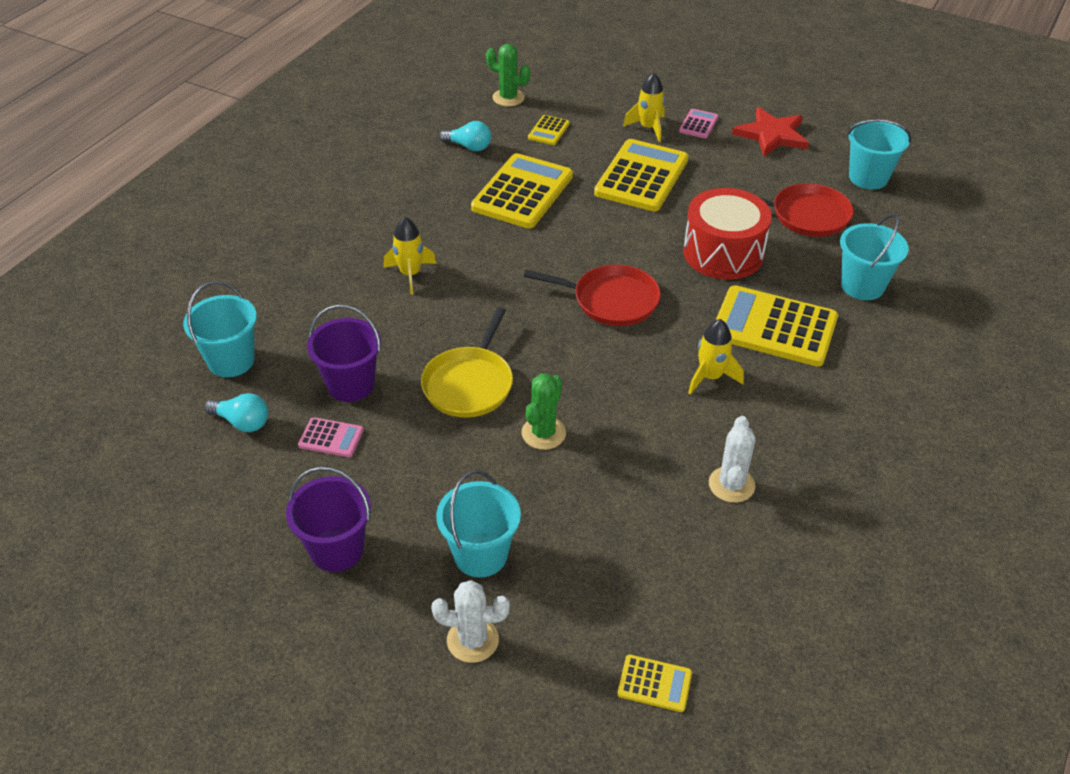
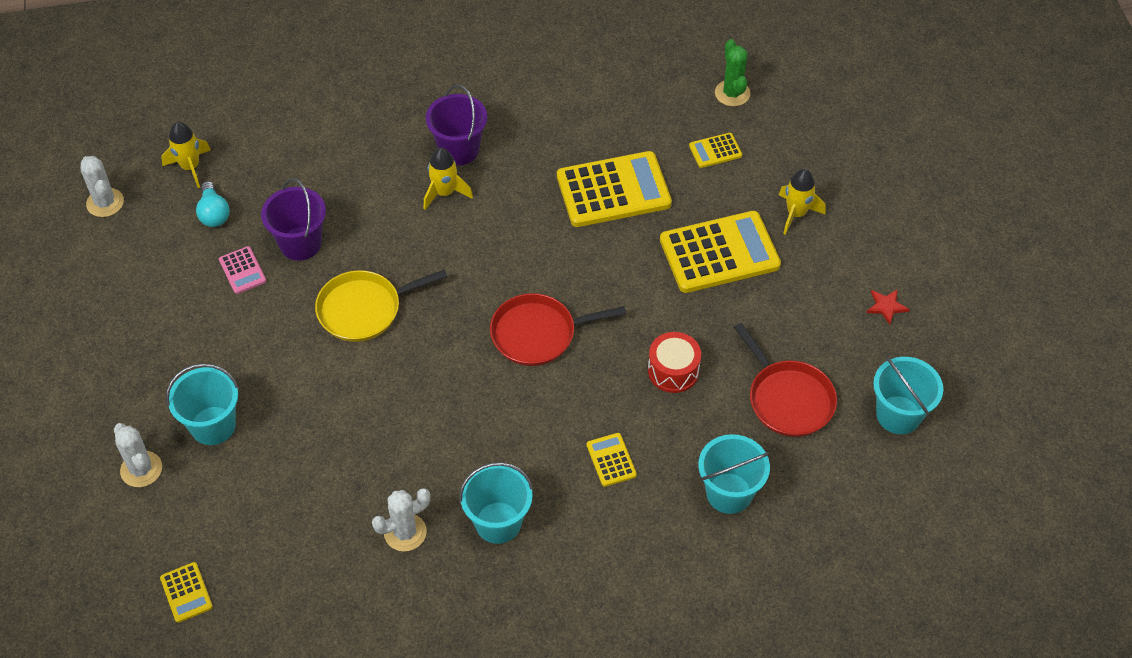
camera: 50 degrees right, 10 degrees up
(123, 492) = (105, 203): none -> white cactus
(231, 361) = (262, 163): turquoise bucket -> turquoise bucket (498, 522)
(337, 549) = (153, 345): purple bucket -> purple bucket (459, 150)
(469, 147) = (636, 116): turquoise light bulb -> none
(543, 433) = (354, 386): green cactus -> none
(611, 300) = (538, 334): red pan -> red pan turned 105 degrees clockwise
(698, 124) = (842, 244): pink calculator -> none
(710, 377) = (510, 451): yellow rocket -> yellow rocket (190, 167)
(723, 253) = (673, 371): red drum -> red drum, size x0.61
(771, 135) = (886, 306): red star -> red star, size x0.48
(774, 327) = (611, 460): yellow calculator -> yellow calculator, size x0.46

